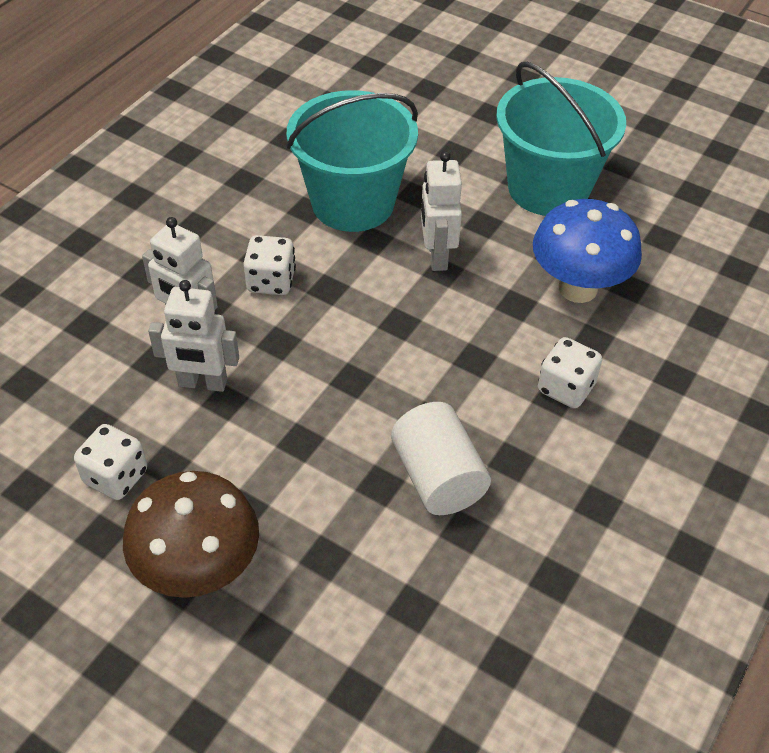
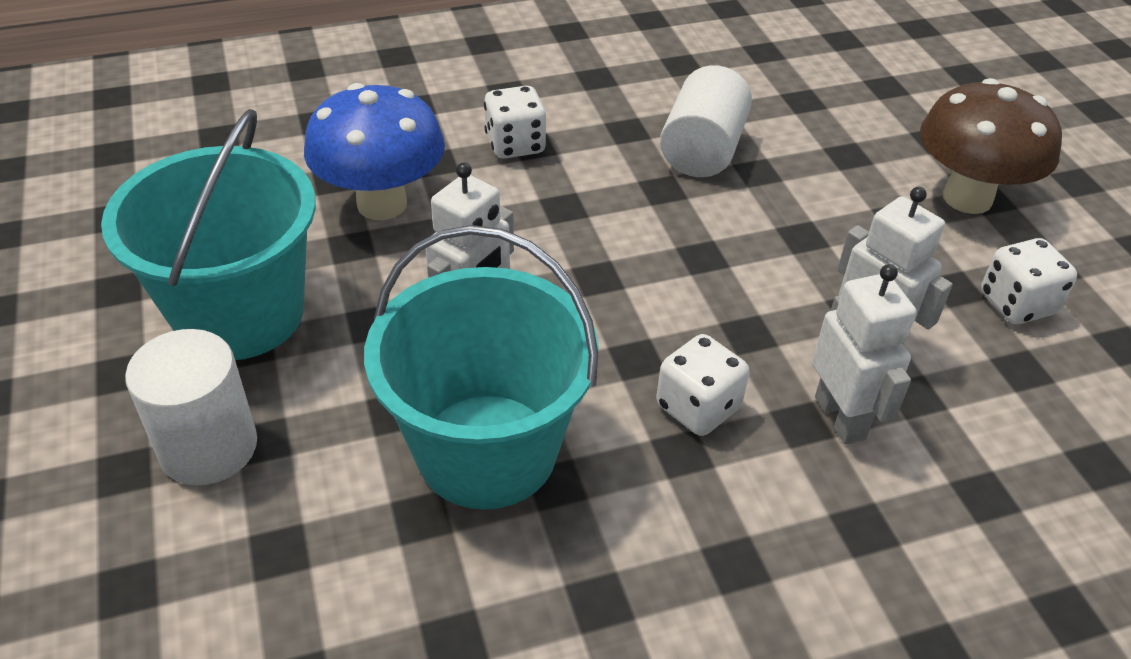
camera: 140 degrees left, 5 degrees down
(471, 137) = (208, 447): none -> white cylinder

